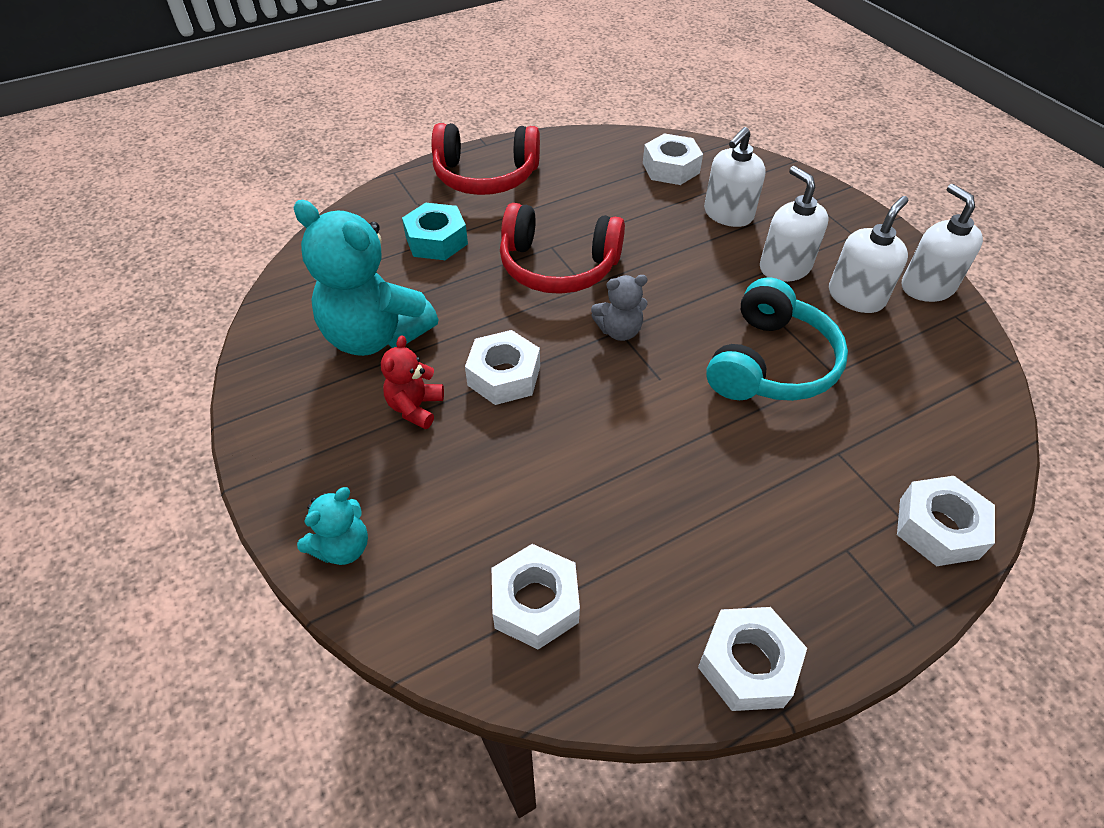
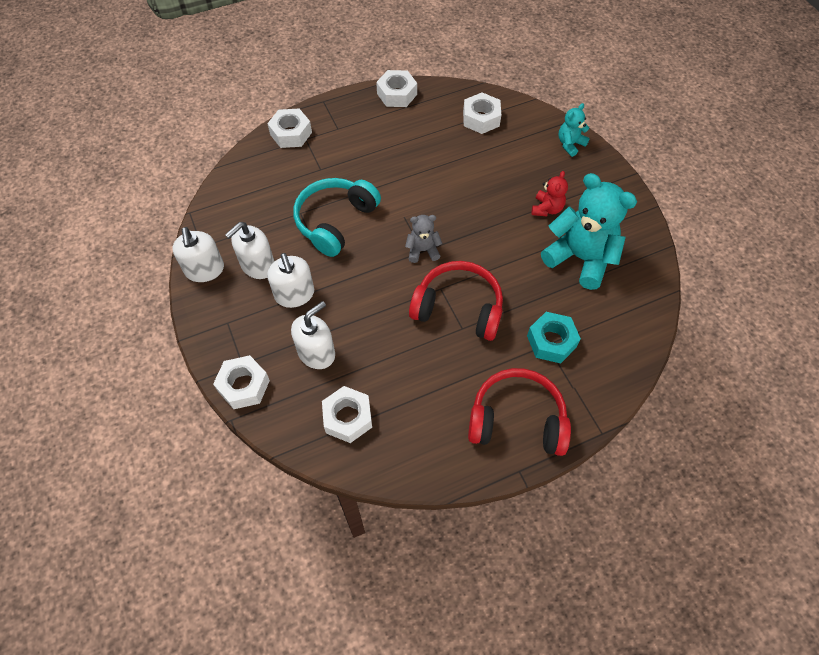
camera: 175 degrees left, 10 degrees up
(504, 376) = (496, 224): white nut -> white nut (244, 386)

